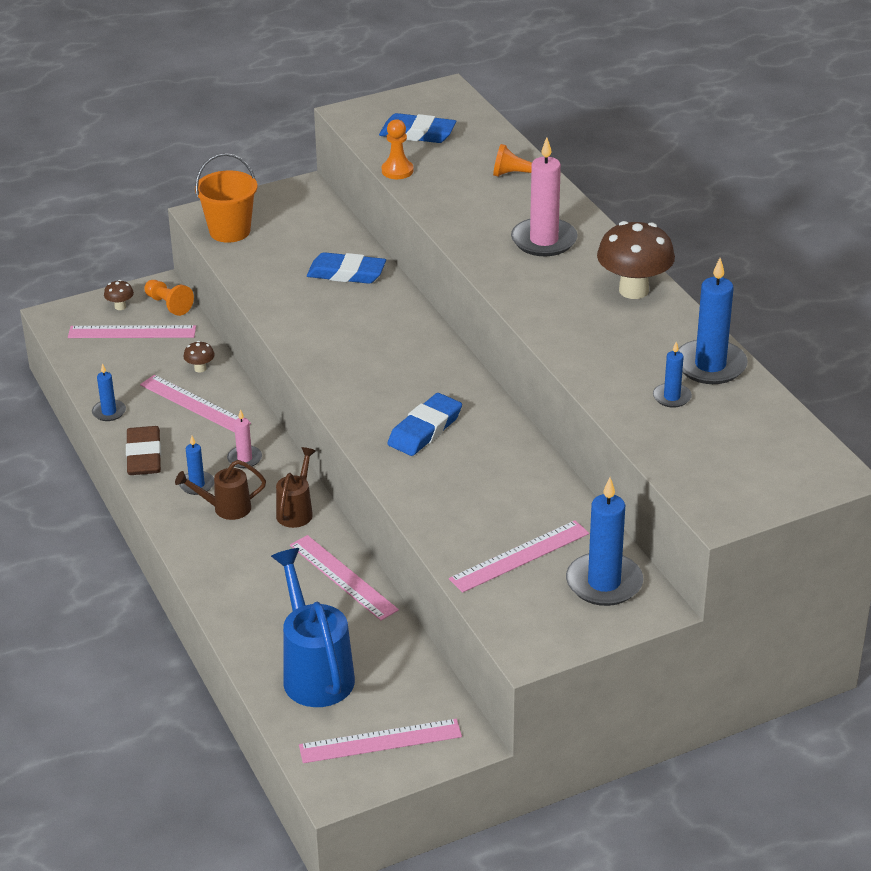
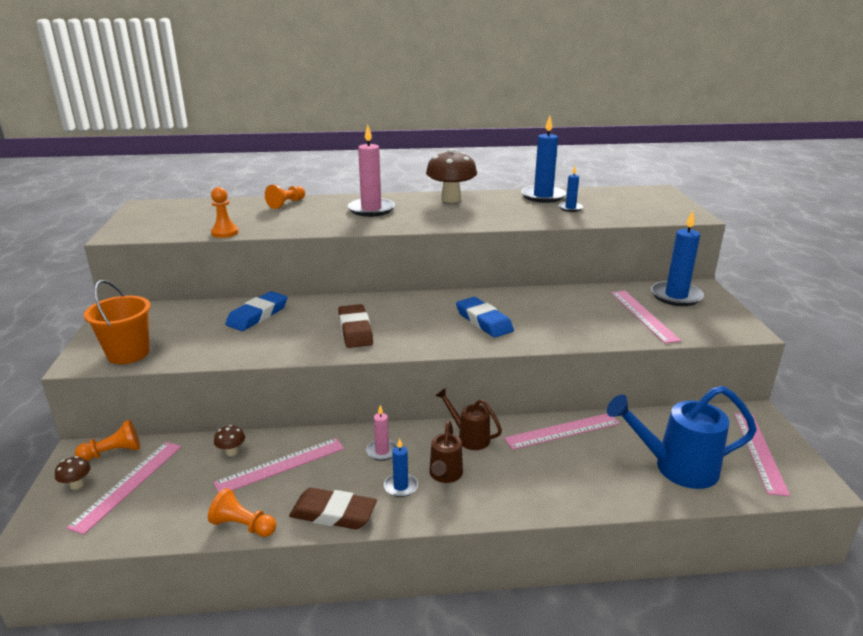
camera: 70 degrees left, 10 degrees down
(109, 412) = (243, 526): blue candle -> orange pawn
(350, 346) = (355, 330): none -> brown eraser
(417, 133) = (185, 220): blue eraser -> none

